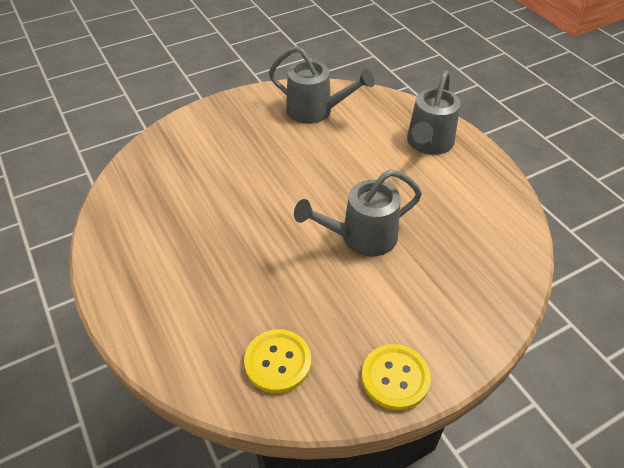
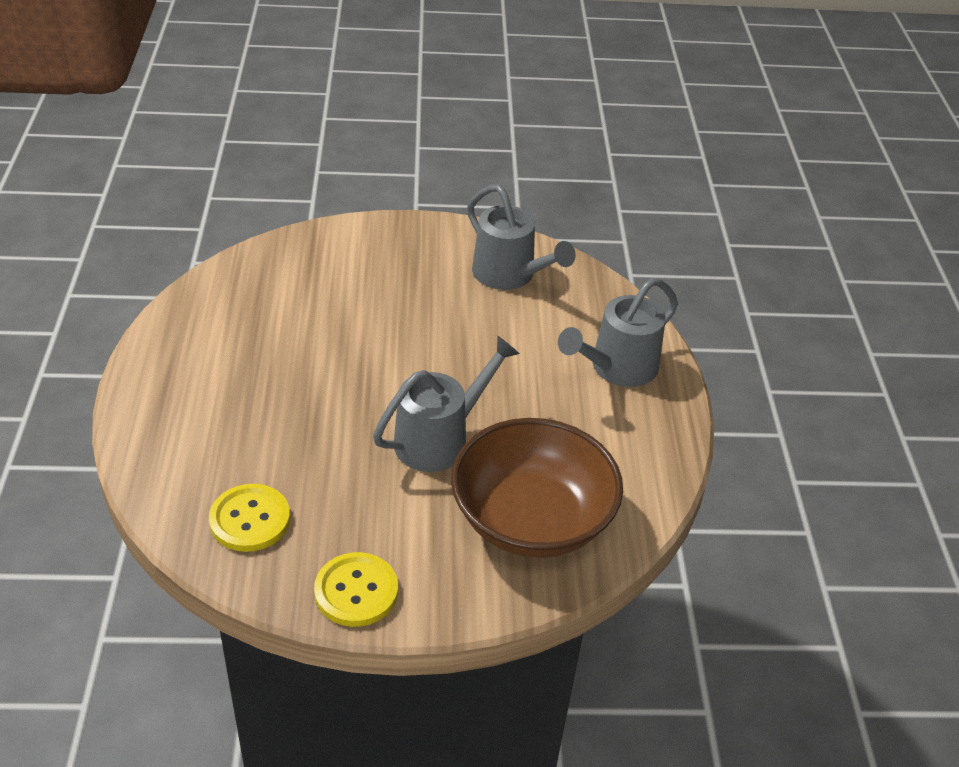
camera: 25 degrees right, 5 degrees down
(360, 238) = (440, 438): grey watering can -> grey watering can turned 135 degrees clockwise
(462, 266) = (532, 519): none -> brown bowl

